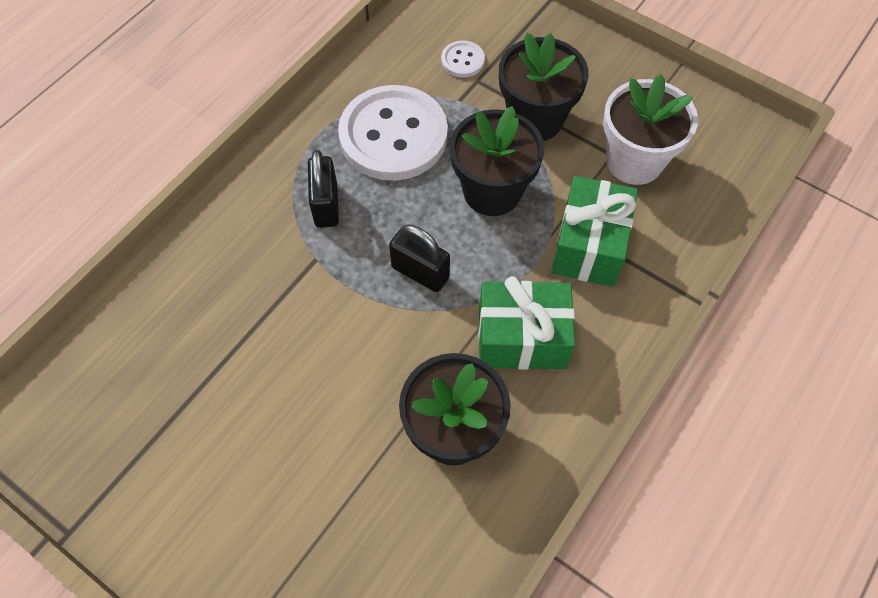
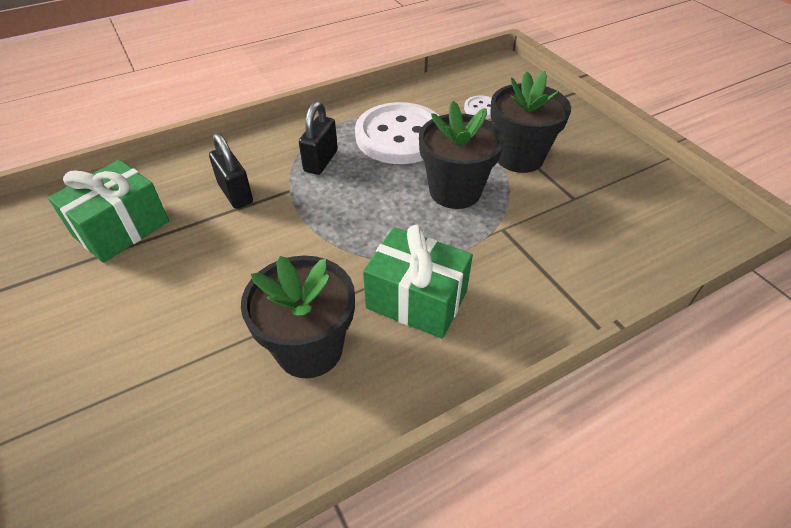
camera: 25 degrees right, 15 degrees down
(420, 272) = (361, 224): black padlock -> black padlock (236, 194)
(589, 246) = (518, 254): green gift -> green gift (121, 229)
(634, 161) = (592, 208): white flower pot -> none

